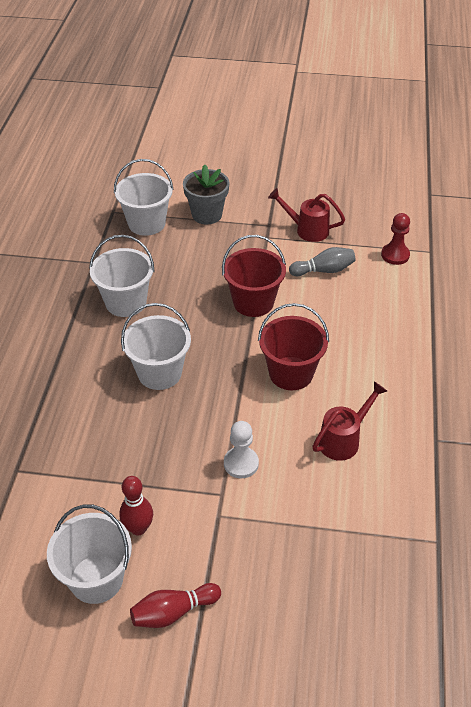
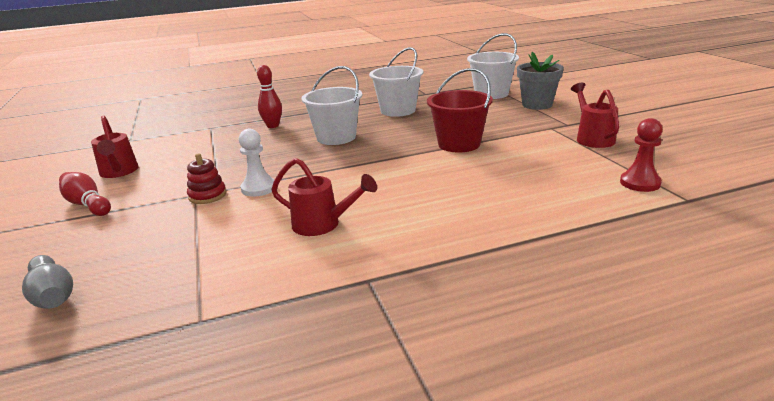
camera: 65 degrees right, 20 degrees down
(96, 579) = (119, 172): white bucket -> red watering can
(138, 528) = (171, 172): red bowling pin -> red bowling pin (273, 126)
(228, 505) = (207, 195): none -> red stacking toy
(291, 373) = (388, 179): red bucket -> none
(324, 270) = (549, 158): grey bowling pin -> grey bowling pin (53, 296)

